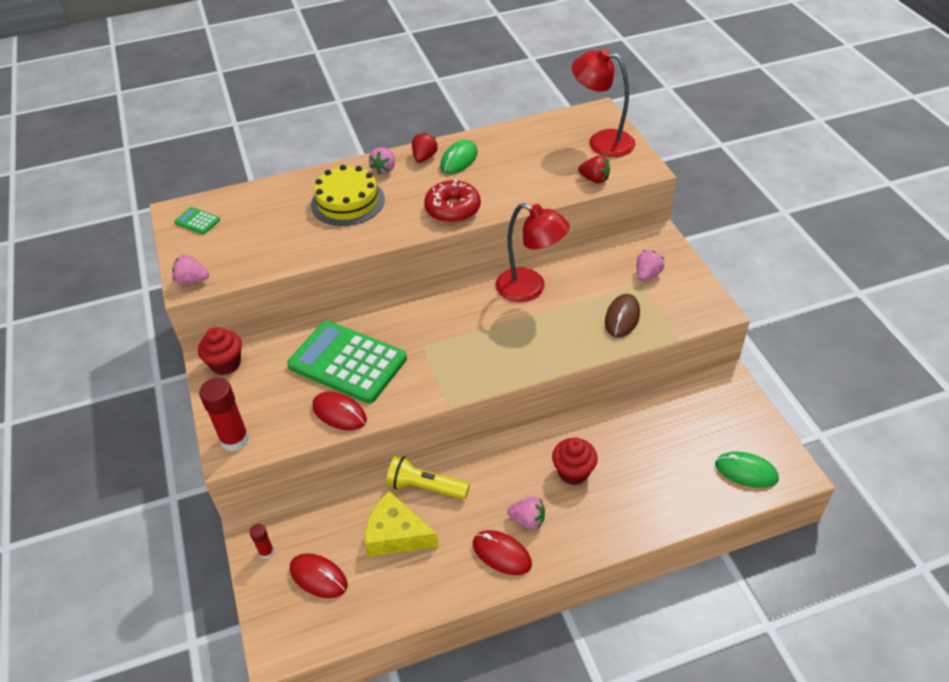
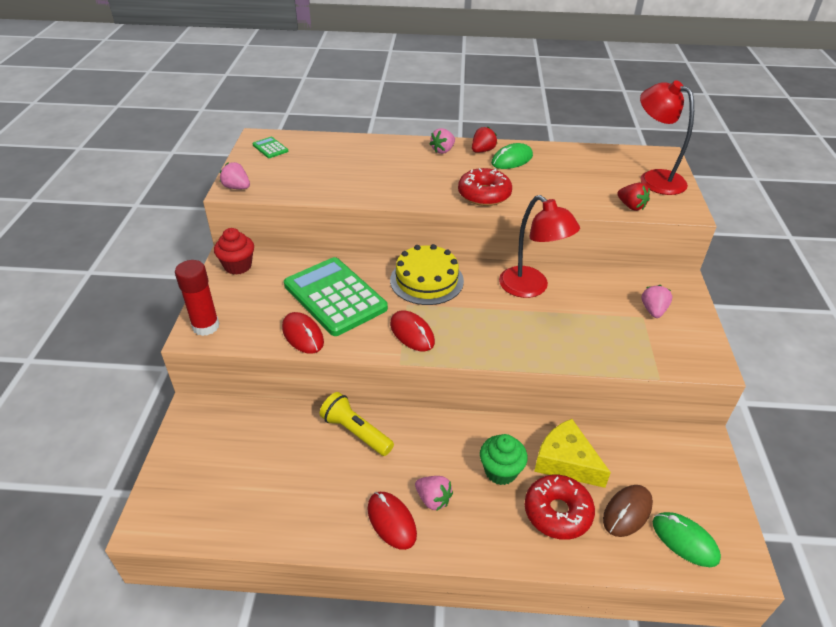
camera: 20 degrees right, 5 degrees down
(266, 552) = (191, 435): red glue stick -> none
(318, 577) = (219, 474): red mouse -> red mouse (412, 333)
(347, 202) = (397, 166): yellow cake -> yellow cake (426, 280)
(396, 535) = (306, 464): yellow cheese -> yellow cheese (566, 462)
(573, 472) = (500, 471): red cupcake -> green cupcake
(622, 317) = (609, 340): brown mouse -> brown mouse (627, 512)
(637, 489) = (557, 512): none -> red donut
(647, 275) = (653, 310): pink strawberry -> pink strawberry turned 45 degrees counterclockwise

